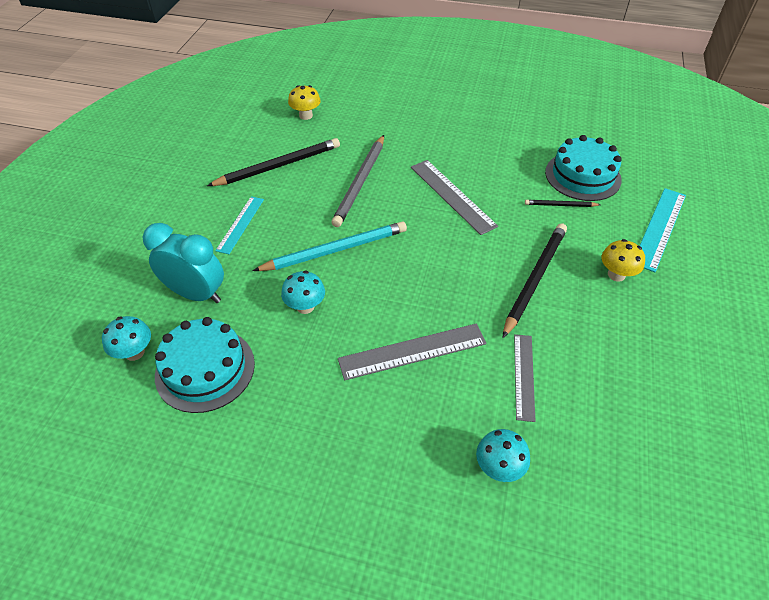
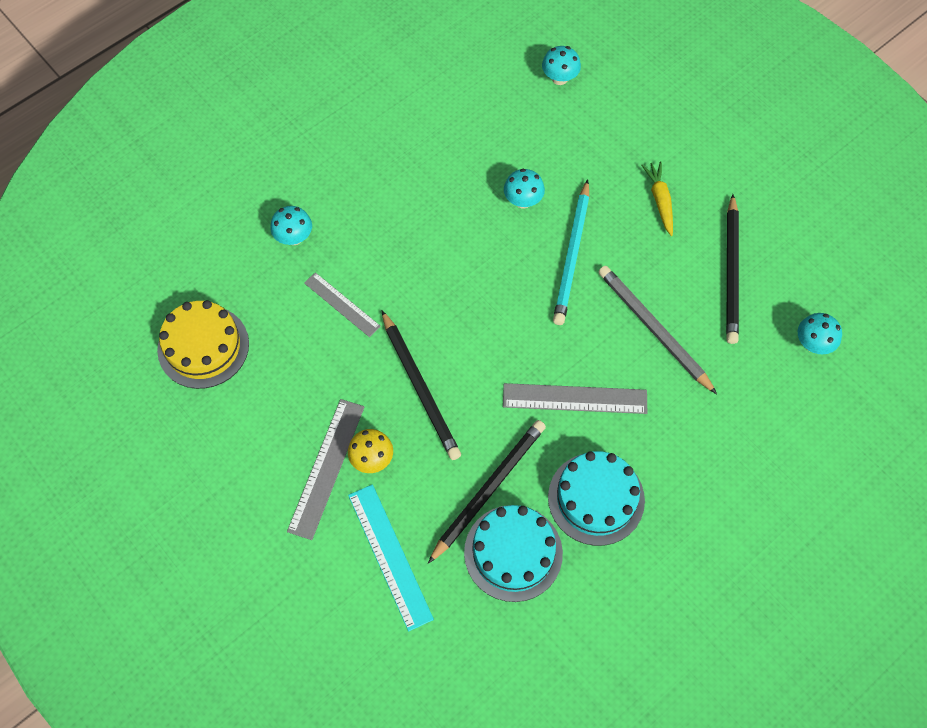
camera: 125 degrees right, 15 degrees up
(196, 294) = (593, 136): turquoise clock -> none
(205, 369) = (510, 112): turquoise cake -> turquoise cake (596, 498)
(240, 224) = (660, 201): turquoise ruler -> yellow carrot
(306, 115) = (813, 344): yellow mushroom -> turquoise mushroom
(412, 351) = (422, 246): grey ruler -> grey ruler (326, 468)
(560, 205) = (488, 489): black pencil -> black pencil, size x1.99
(679, 462) = (203, 346): none -> yellow cake

